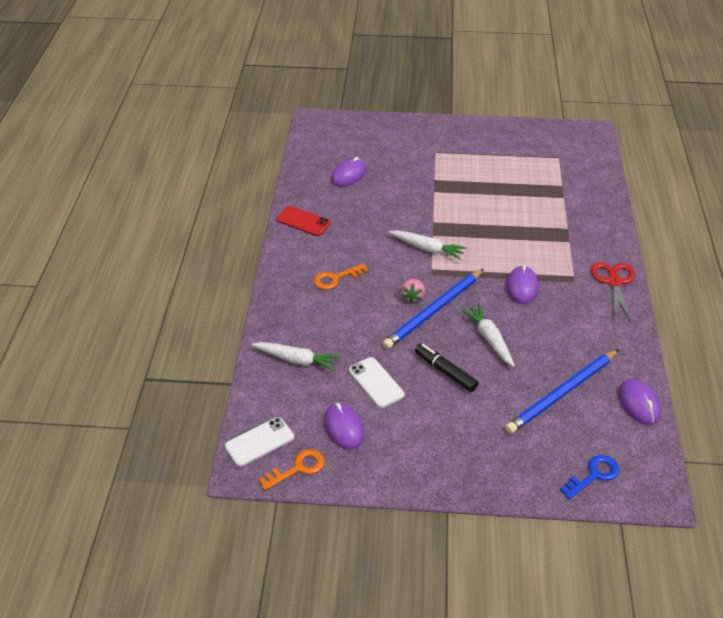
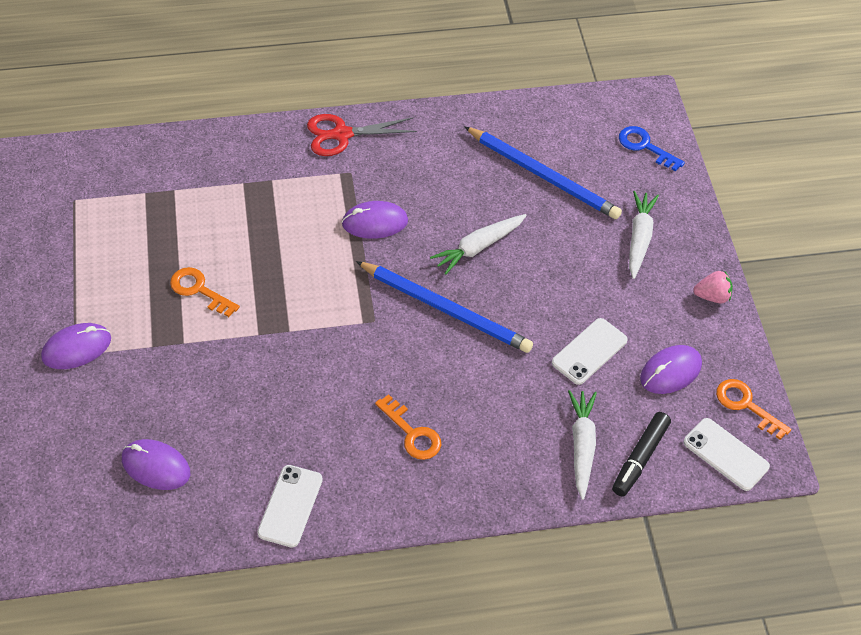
camera: 105 degrees left, 10 degrees up
(303, 221) = (290, 506): red phone -> white phone
(413, 297) = (425, 336): pink strawberry -> pink strawberry (712, 296)
(427, 248) = (321, 333): white carrot -> white carrot (639, 238)
(445, 371) = (547, 284): black marker -> black marker (640, 458)
(474, 201) = (199, 290): none -> orange key
(638, 403) = (535, 113): purple mouse -> purple mouse (77, 348)

